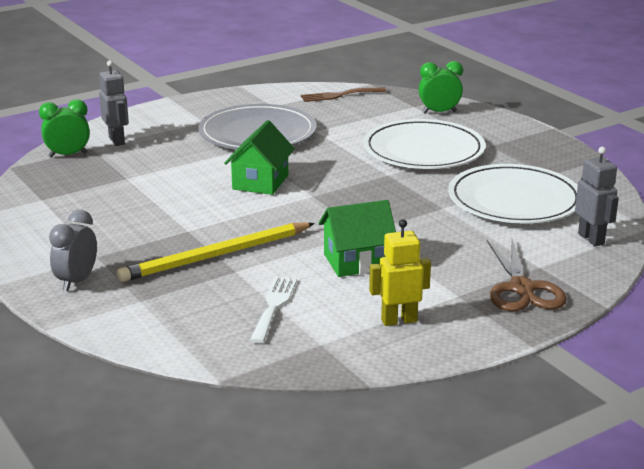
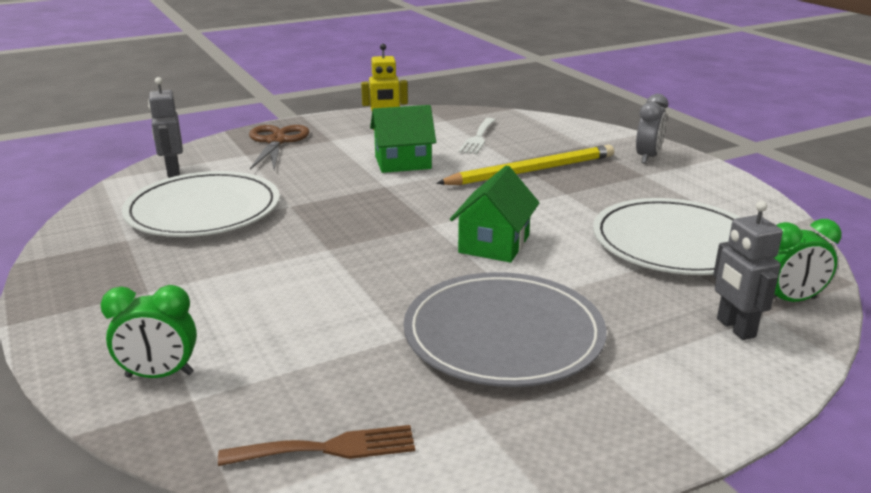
camera: 175 degrees left, 0 degrees up
(423, 150) = (253, 286): white plate -> white plate (675, 242)

